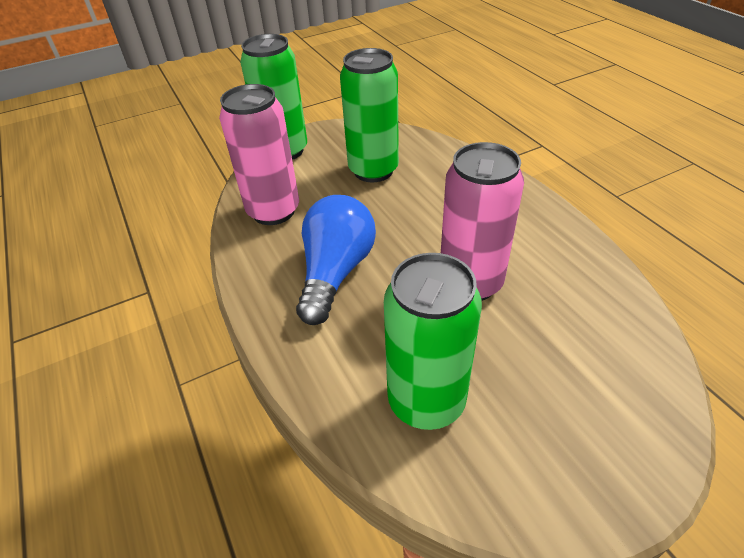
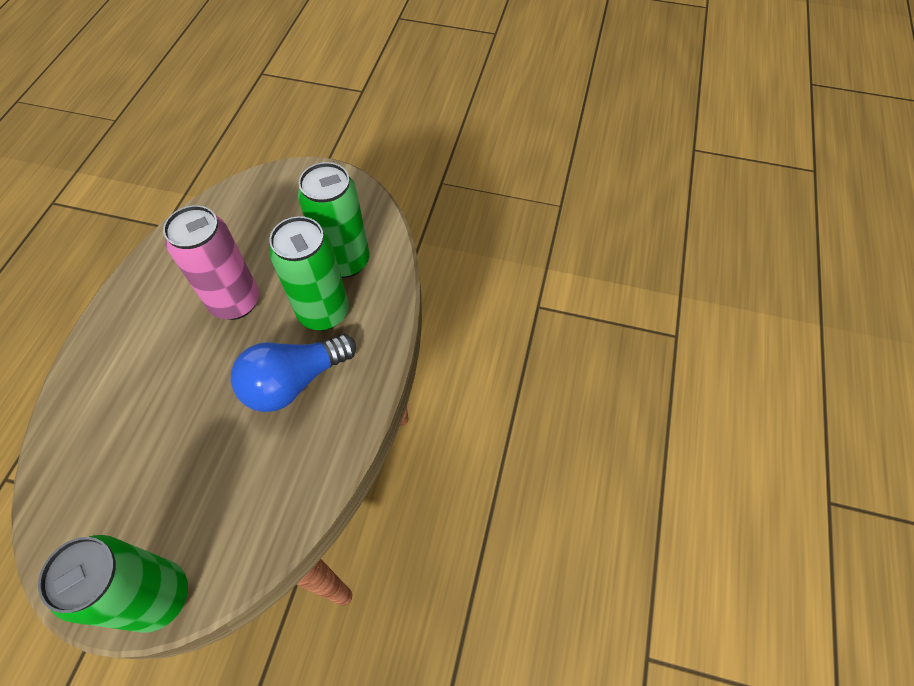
camera: 140 degrees left, 15 degrees up
(273, 211) = (265, 496): pink can -> none
(373, 170) = (137, 473): green can -> green can (323, 312)

